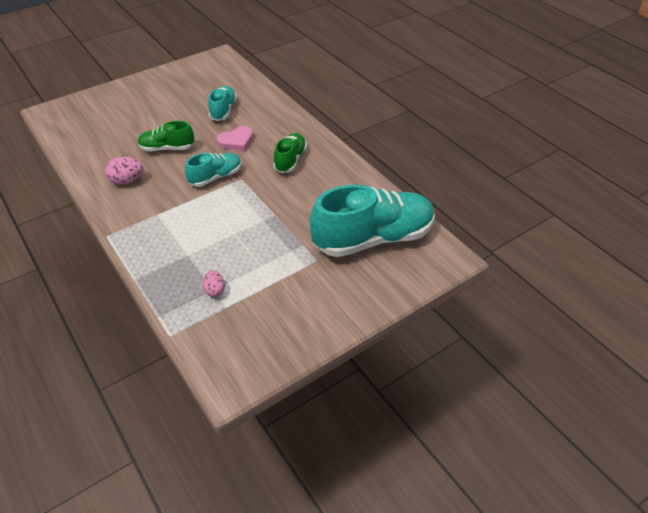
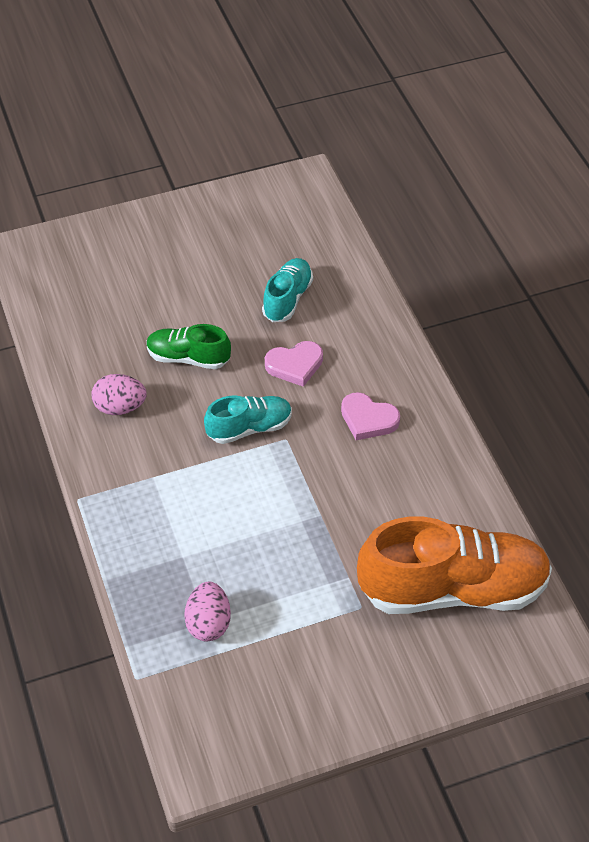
camera: 15 degrees right, 5 degrees up
(215, 290) = (208, 623): pink egg -> pink egg, size x1.51
(290, 160) = (368, 419): green shoe -> pink heart
(373, 238) = (453, 589): turquoise shoe -> orange shoe

